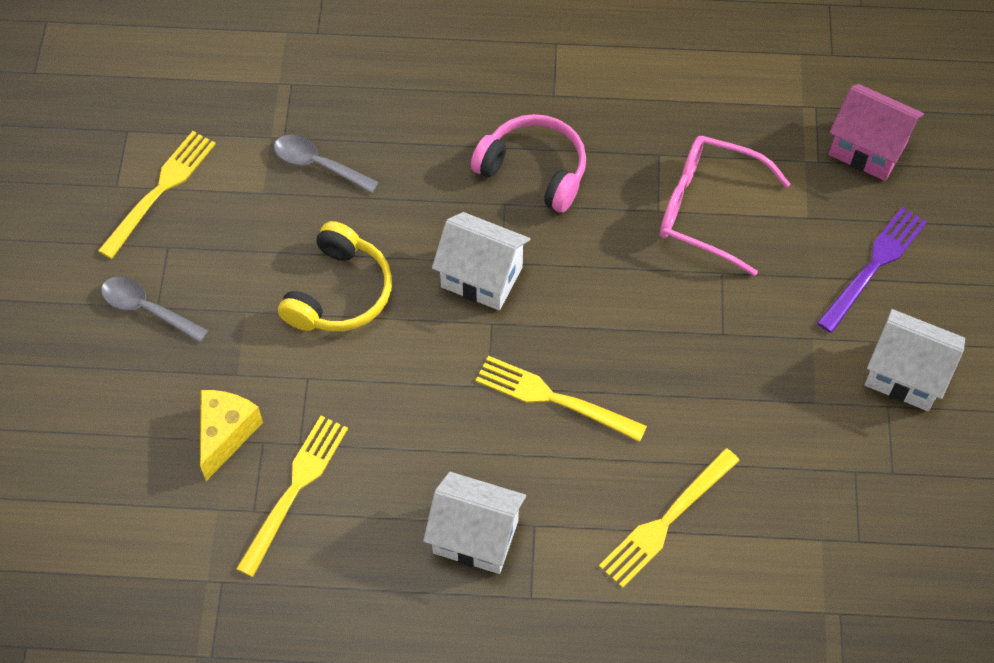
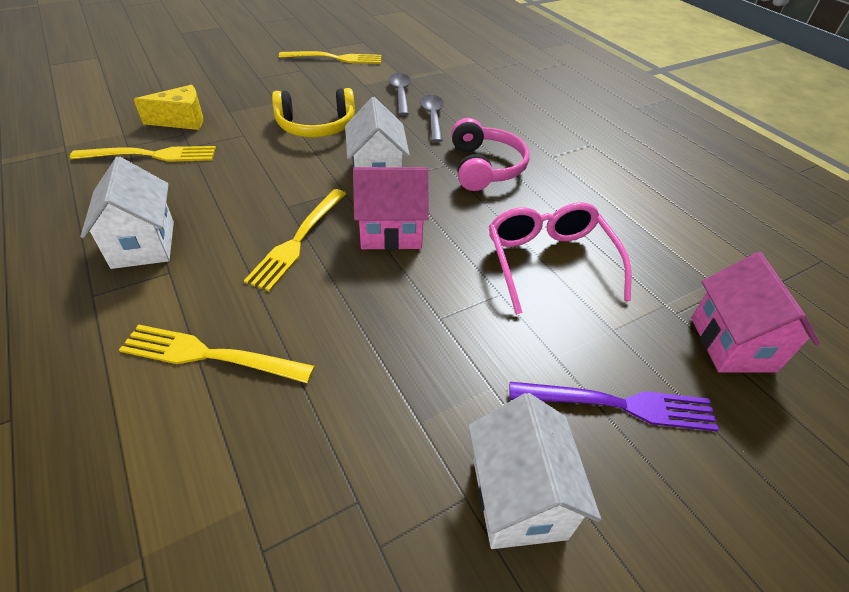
camera: 55 degrees right, 15 degrees down
(147, 309) = (254, 75): grey spoon -> grey spoon (432, 118)
(553, 398) = (298, 241): yellow fork -> yellow fork turned 150 degrees counterclockwise
(589, 313) = (391, 232): none -> pink house

